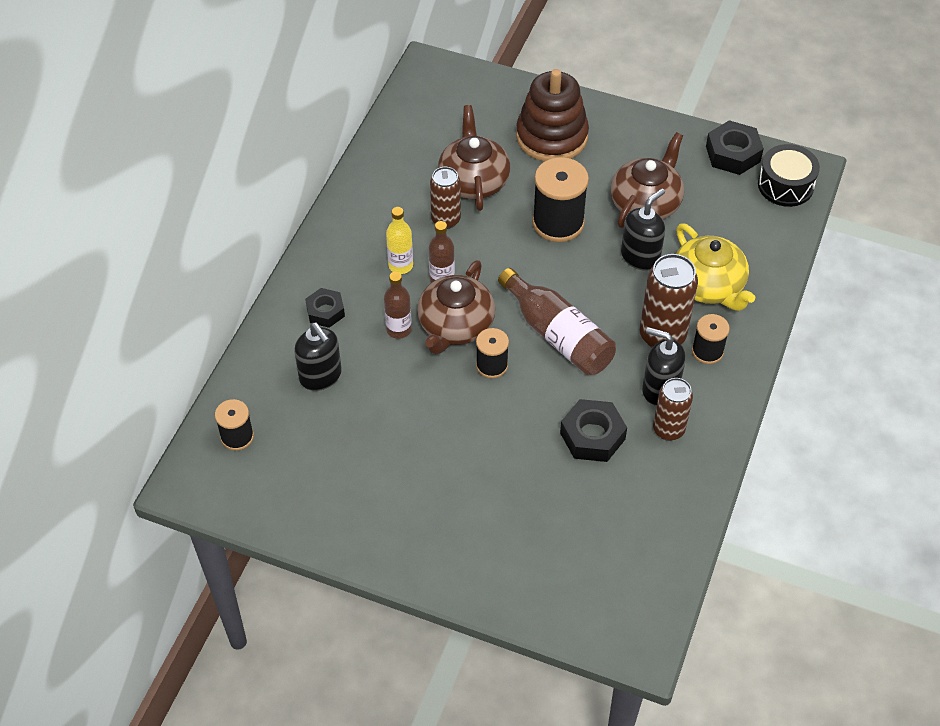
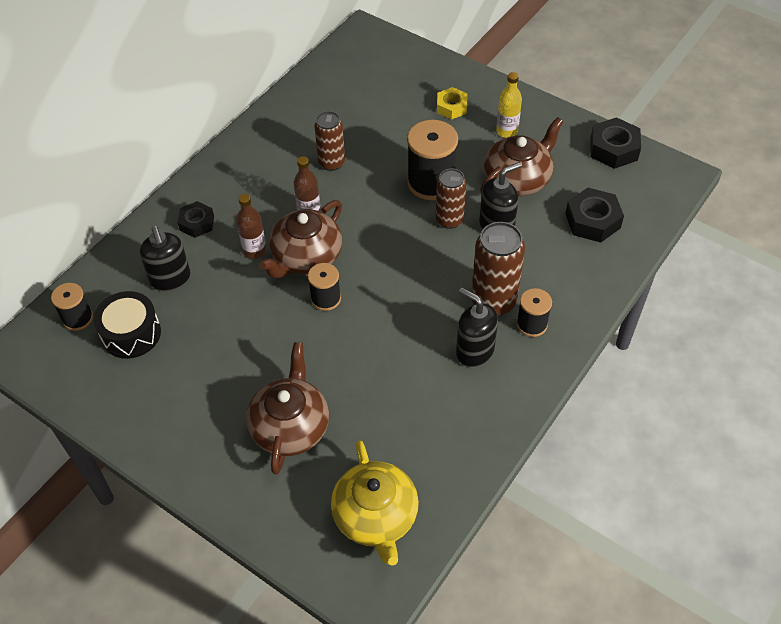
camera: 15 degrees right, 0 degrees up
(400, 265) = (277, 195): yellow bottle -> yellow bottle (506, 131)
(473, 181) = (368, 133): brown teapot -> brown teapot (290, 426)
(551, 136) = (451, 107): brown stacking toy -> yellow nut
(558, 335) = (396, 283): brown bottle -> none
(592, 436) = (395, 382): black nut -> black nut (592, 221)
(668, 429) = (470, 391): brown can -> brown can (449, 220)
(708, 286) = (552, 263): yellow teapot -> yellow teapot (376, 517)
(785, 185) = (655, 185): black drum -> black drum (131, 333)

